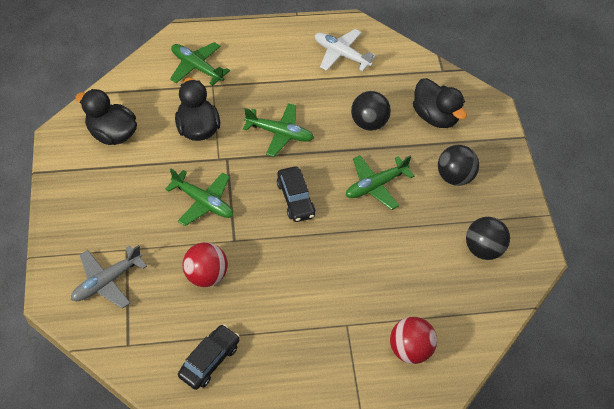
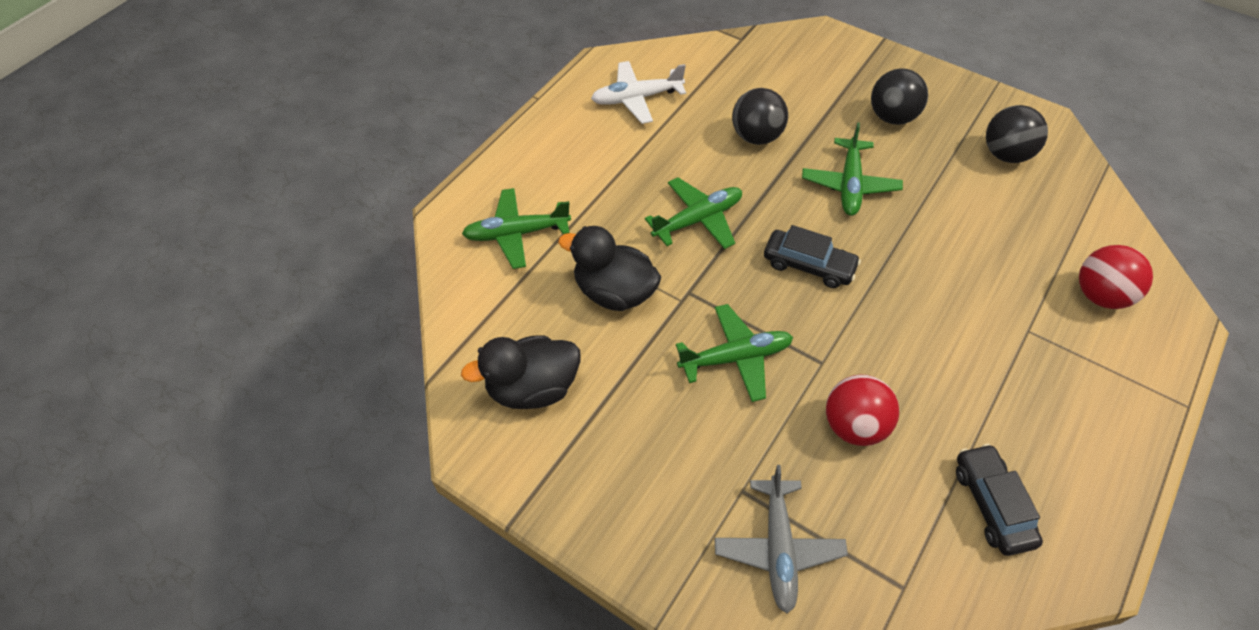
camera: 45 degrees left, 0 degrees up
(435, 117) = (798, 82): black duck -> none

